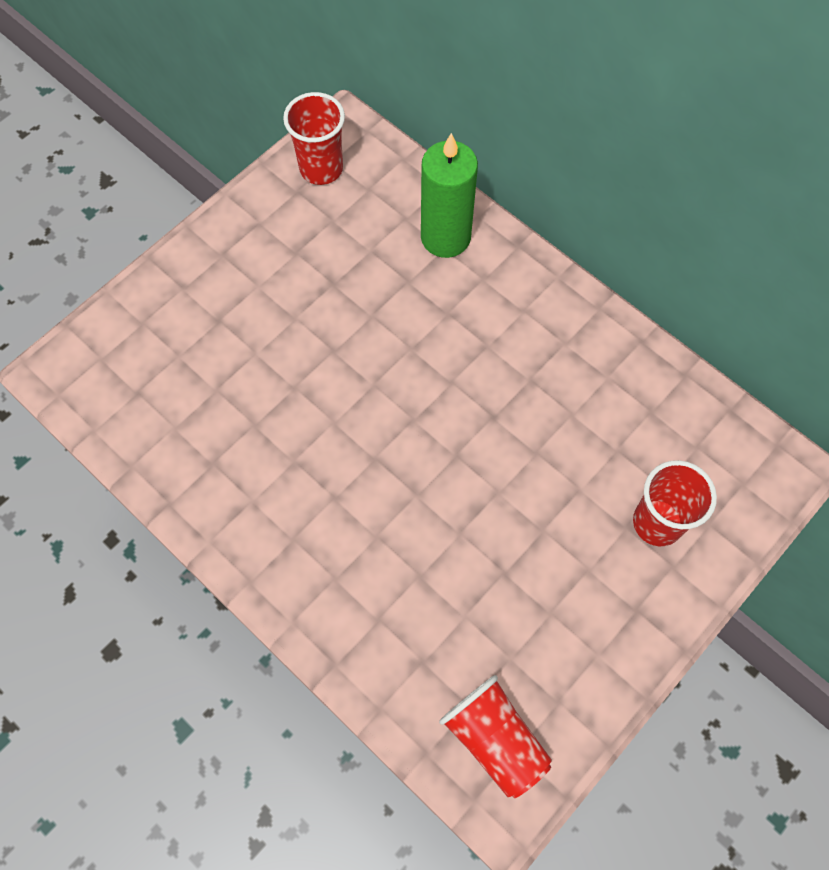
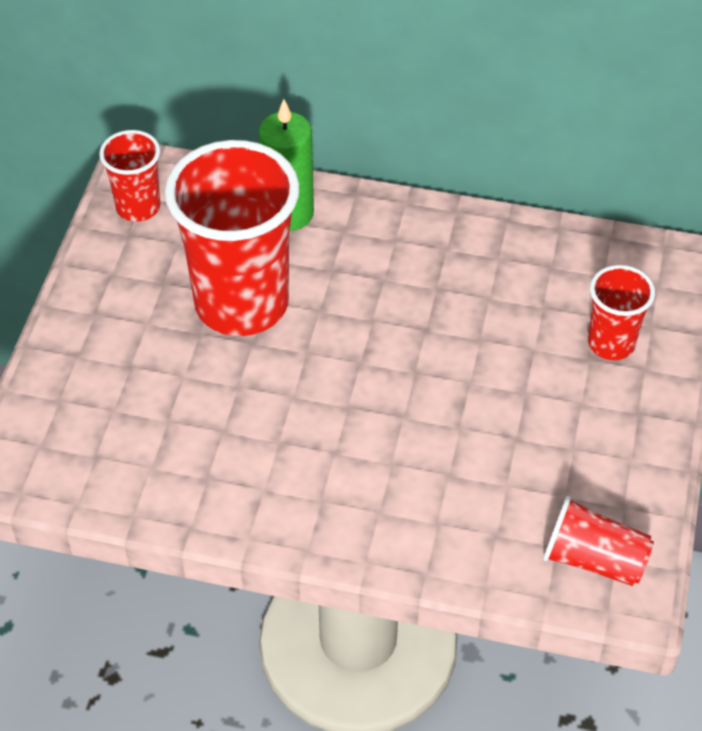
camera: 30 degrees left, 15 degrees down
(348, 307) = (241, 303): none -> red cup

